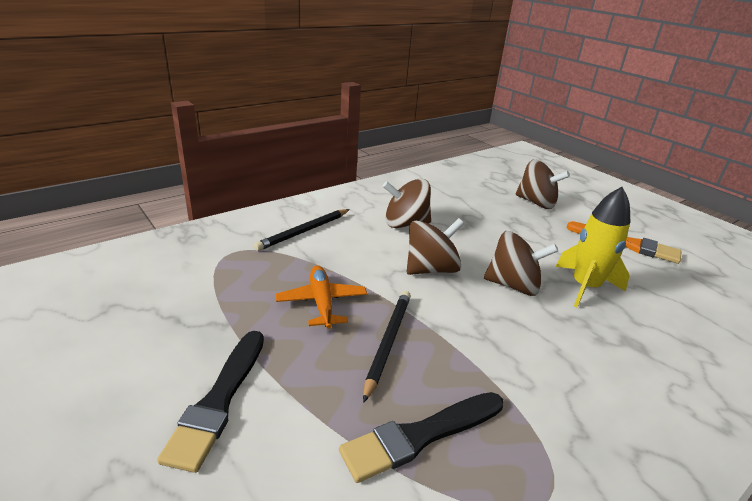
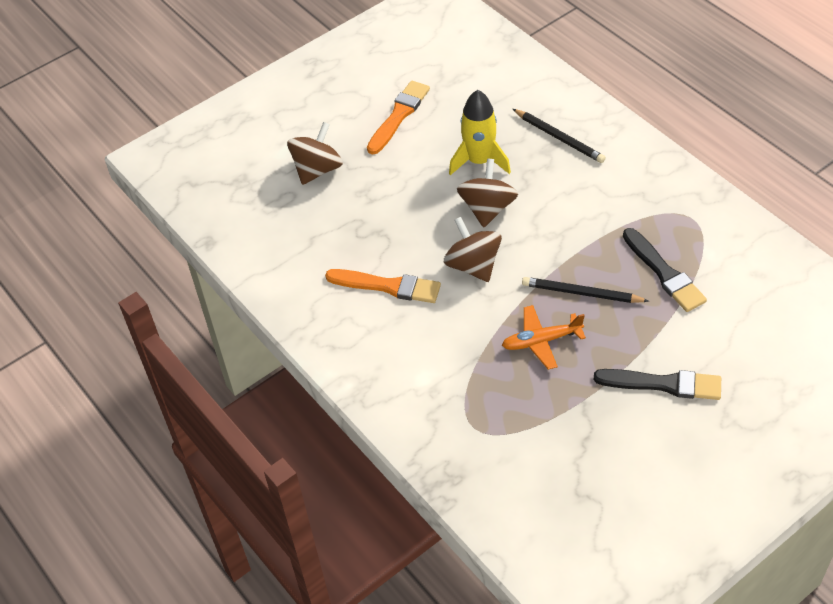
camera: 85 degrees left, 20 degrees up
(304, 231) = (421, 373): black pencil -> black pencil (559, 138)
(405, 223) = (388, 286): brown spinning top -> orange brush

